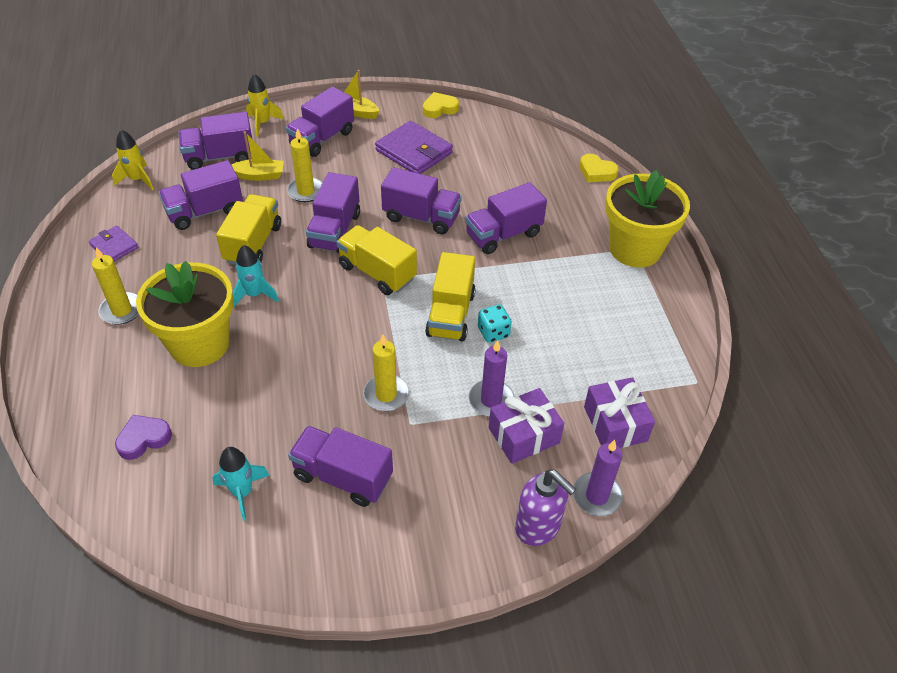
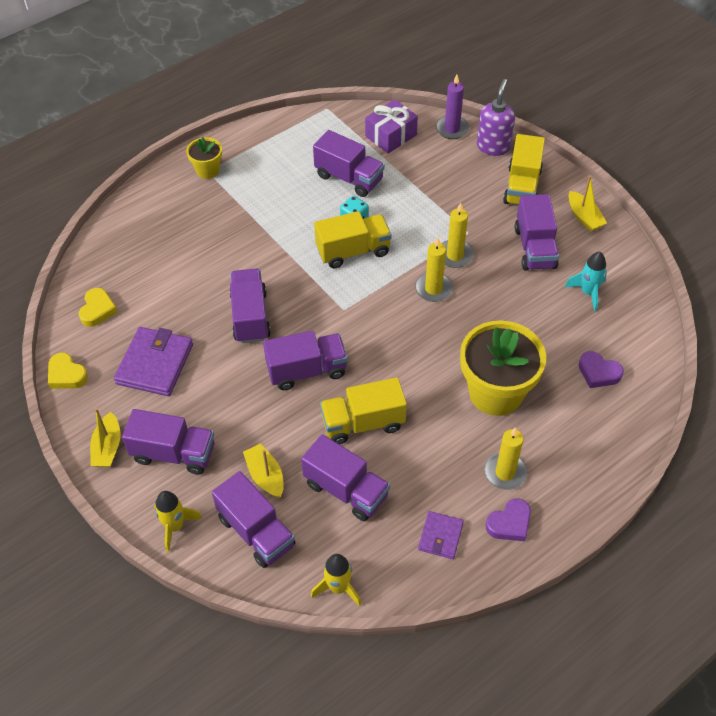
camera: 115 degrees left, 5 degrees up
(79, 291) = (509, 523): none -> purple heart
(254, 294) = (420, 386): turquoise rocket -> none
(306, 191) = (266, 422): yellow candle -> yellow candle (433, 289)
(351, 561) = (584, 217): none -> yellow boat
(377, 272) = (339, 316): yellow truck -> yellow truck (522, 186)
(491, 400) = (417, 199): purple candle -> none
(503, 235) = (239, 253): purple truck -> purple truck (349, 178)
(524, 435) = (433, 174): purple gift -> none
(596, 172) = (115, 221): yellow heart -> yellow heart (98, 310)
(635, 249) = (207, 170): yellow flower pot -> yellow flower pot, size x0.50

